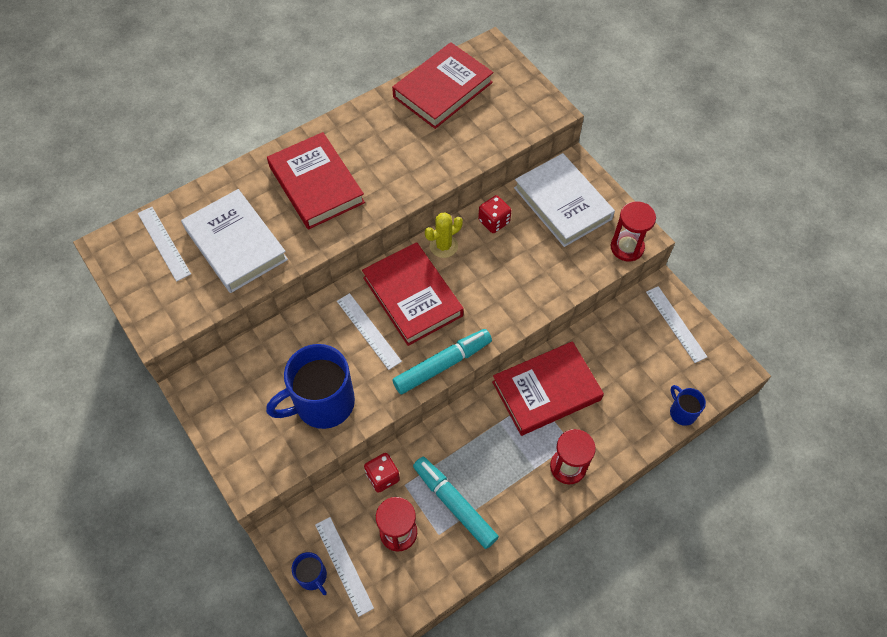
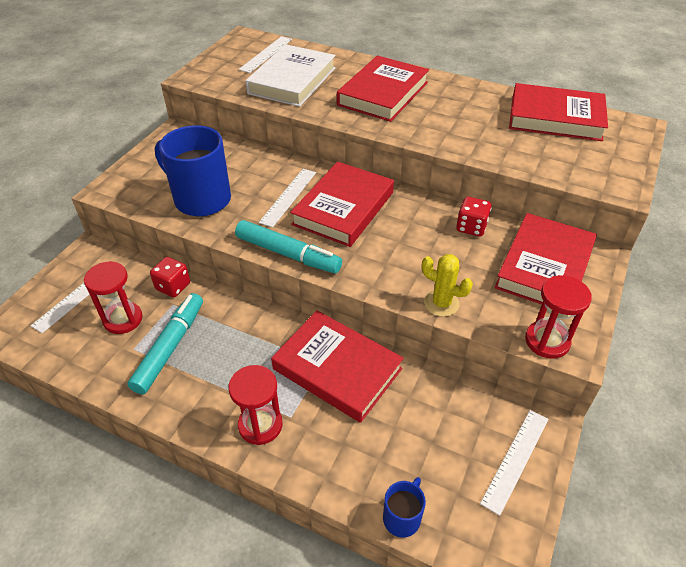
camera: 60 degrees right, 15 degrees down
(313, 576) = (59, 282): blue mug -> none
(443, 246) = (412, 206): yellow cactus -> yellow cactus (441, 303)
(562, 203) = (544, 267): white book -> red book

